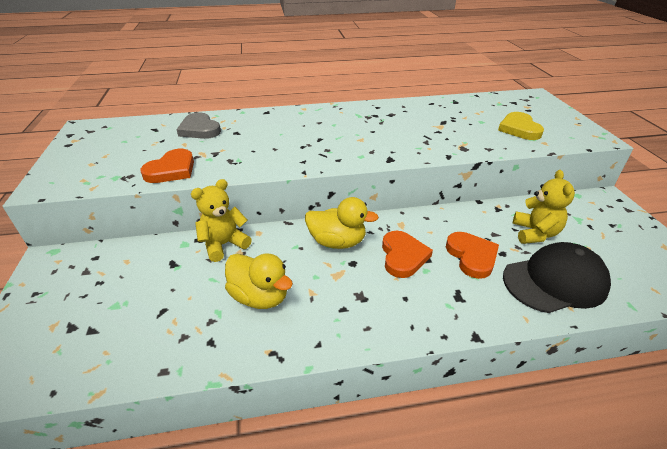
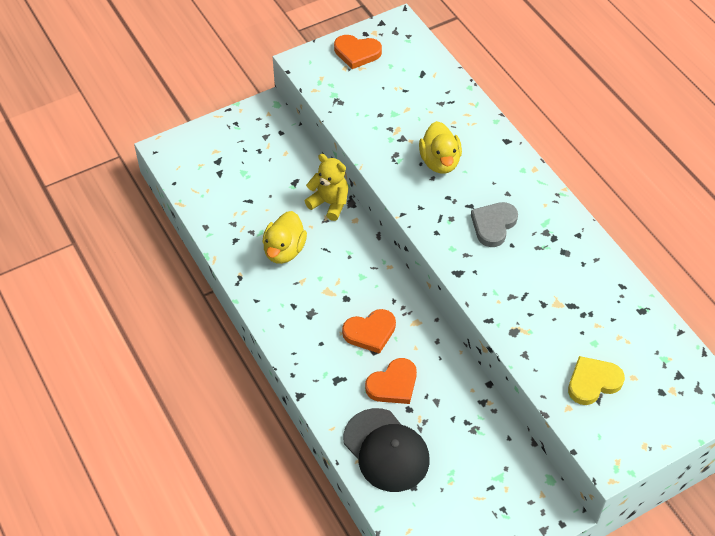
camera: 70 degrees right, 15 degrees up
(171, 170) = (361, 123): orange heart -> orange heart (357, 53)
(199, 129) = (439, 106): grey heart -> grey heart (493, 225)
(337, 242) = (368, 280): yellow duck -> yellow duck (440, 162)
(535, 233) = (453, 435): yellow teddy bear -> none

